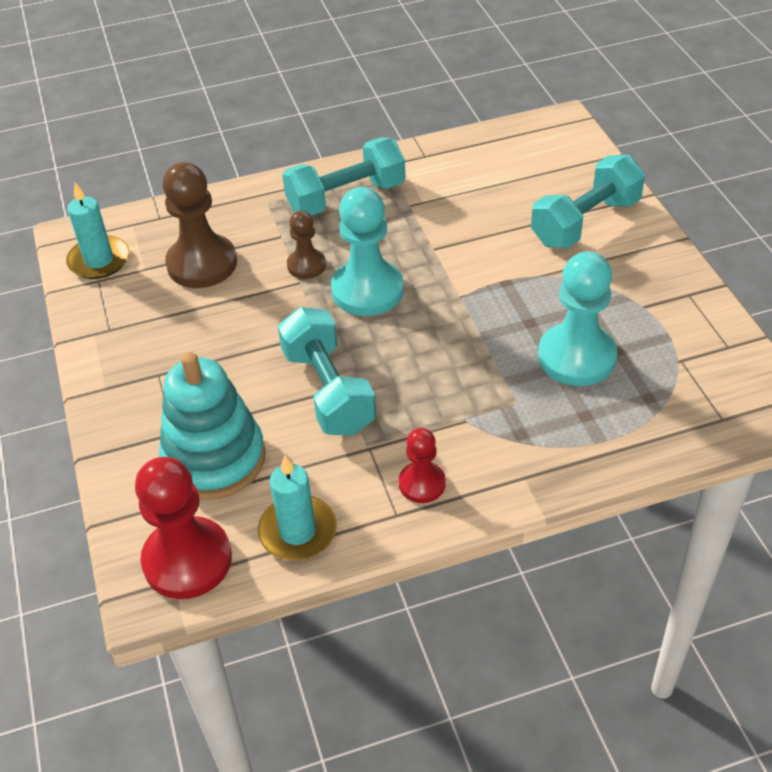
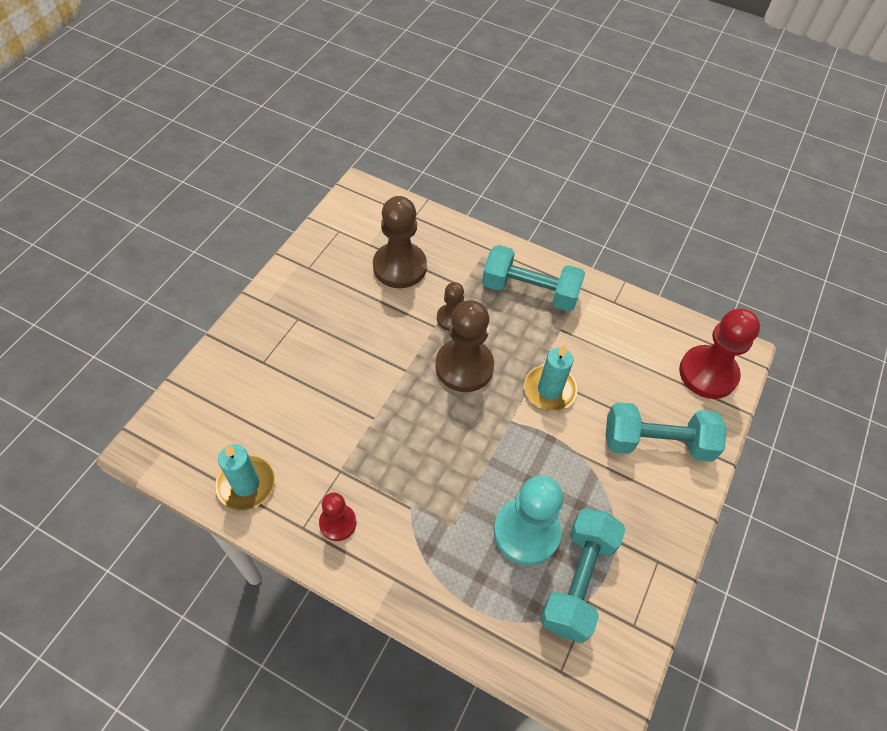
camera: 40 degrees right, 10 degrees up
(99, 260) = (353, 218): turquoise candle -> turquoise candle (549, 390)
(187, 560) = (181, 445): red pawn -> red pawn (708, 373)
(214, 459) = (262, 398): turquoise stacking toy -> none
(328, 391) = (364, 412): turquoise dumbbell -> turquoise dumbbell (577, 581)
(367, 290) = (464, 366): turquoise pawn -> brown pawn

